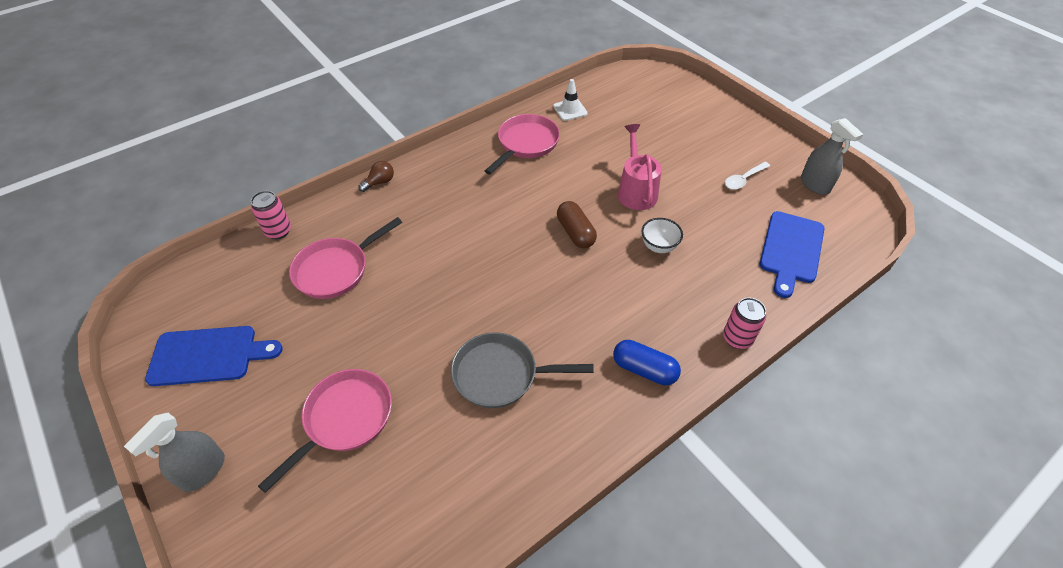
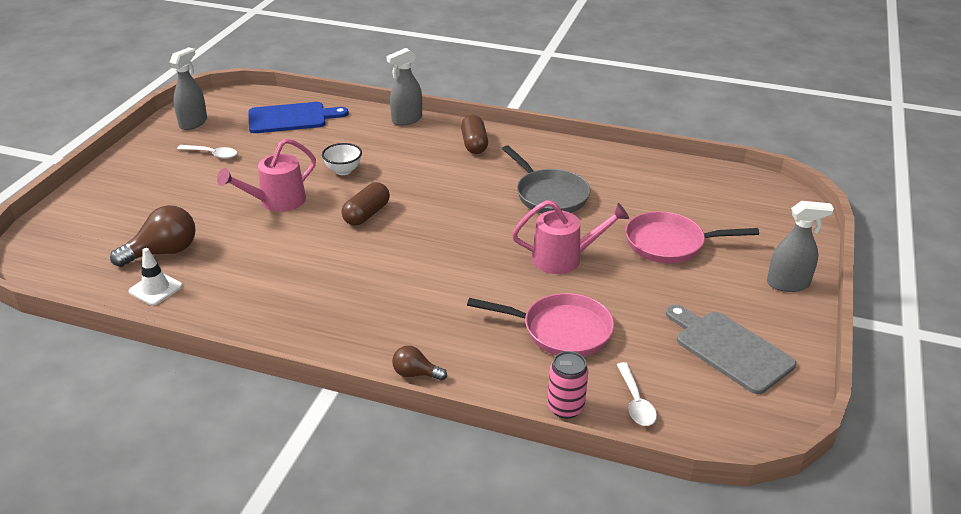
camera: 125 degrees left, 15 degrees down
(208, 355) = (729, 349): blue cutting board -> grey cutting board
(240, 266) = (635, 402): none -> white spoon
(404, 324) = (564, 258): none -> pink watering can
(526, 144) = (251, 295): pink pan -> none
(610, 122) = (163, 252): none -> brown light bulb
(644, 369) = (474, 144): blue capsule -> brown capsule
(737, 338) = (406, 120): pink can -> grey spray bottle

